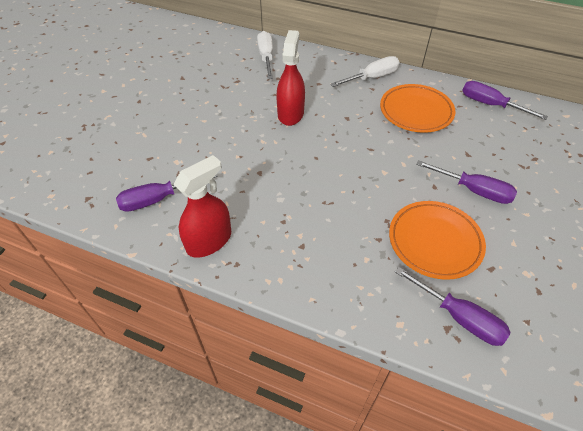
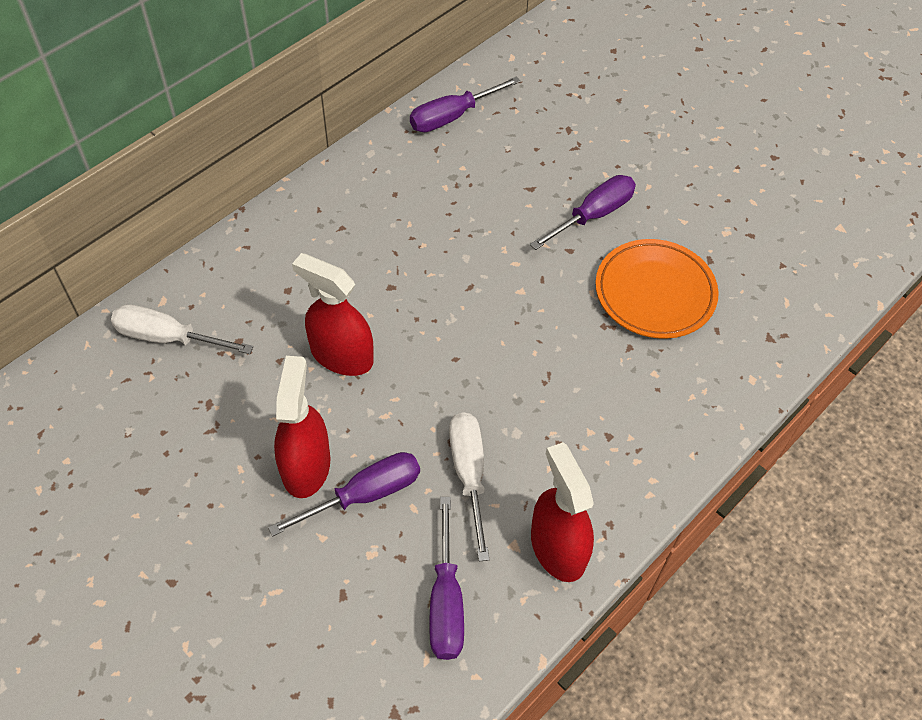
camera: 70 degrees left, 5 degrees up
(217, 122) = (306, 466): none -> red spray bottle
(372, 77) = (316, 216): white screwdriver -> white screwdriver (469, 475)
(416, 111) = (422, 201): orange plate -> none
(458, 317) = (760, 321): purple screwdriver -> purple screwdriver (364, 495)

